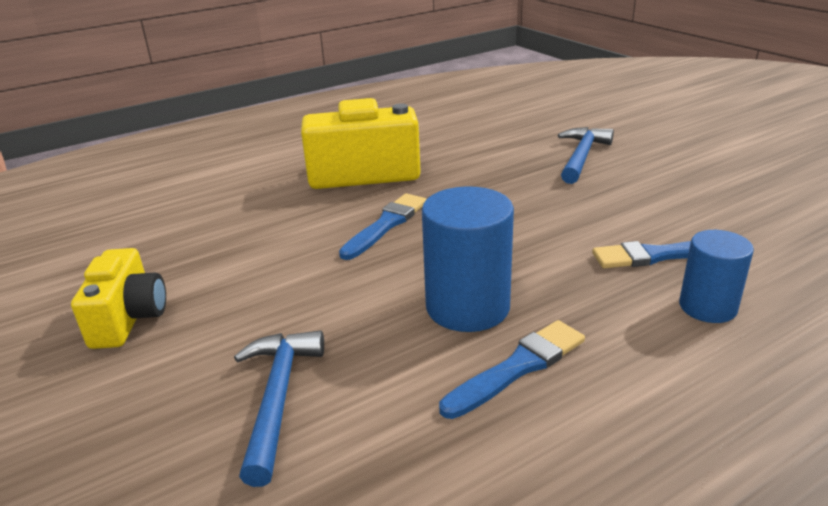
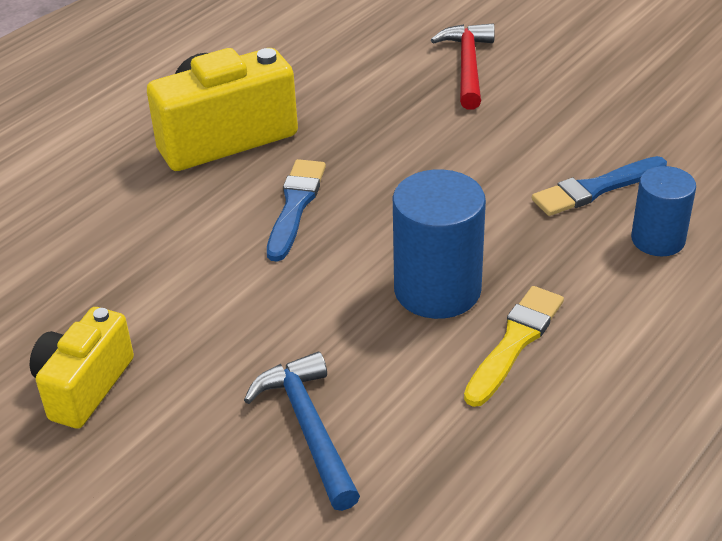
camera: 20 degrees left, 10 degrees up
(129, 319) = (84, 386): yellow camera -> yellow camera turned 135 degrees counterclockwise
(518, 367) = (515, 342): blue brush -> yellow brush
(581, 156) = (467, 66): blue hammer -> red hammer

